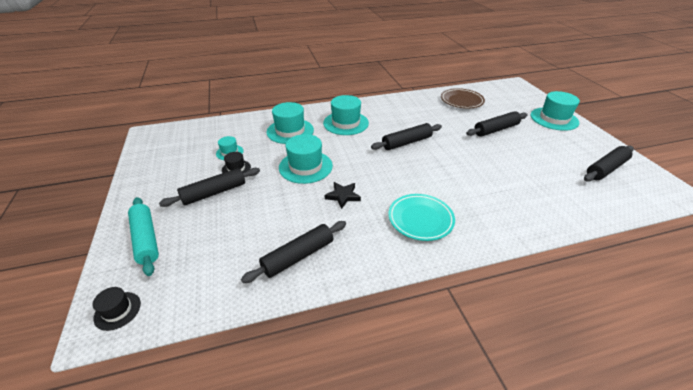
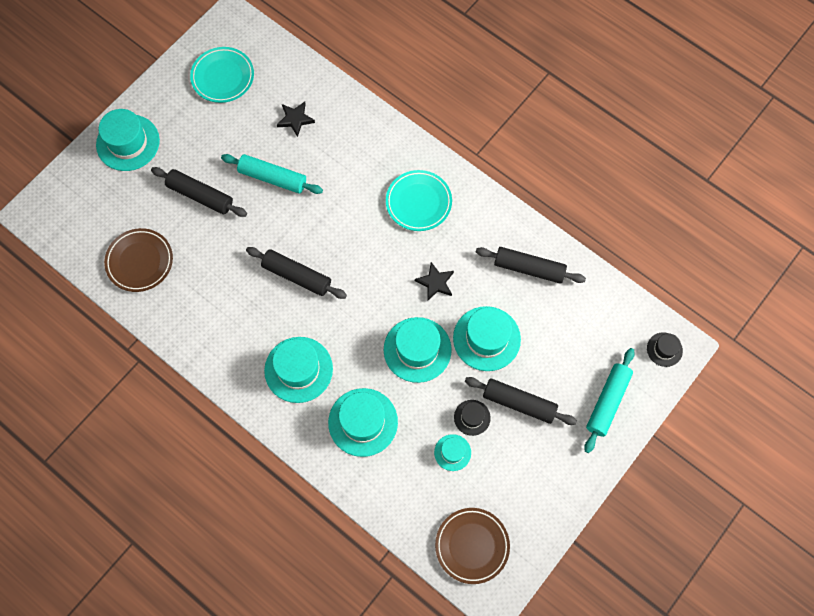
camera: 125 degrees left, 30 degrees up
(178, 137) = (472, 546): none -> brown plate
(274, 200) = (486, 338): none -> turquoise hat
(493, 159) = (273, 178): none -> turquoise rolling pin
(546, 188) = (295, 119): none -> black star
(606, 169) = (223, 77): black rolling pin -> turquoise plate

